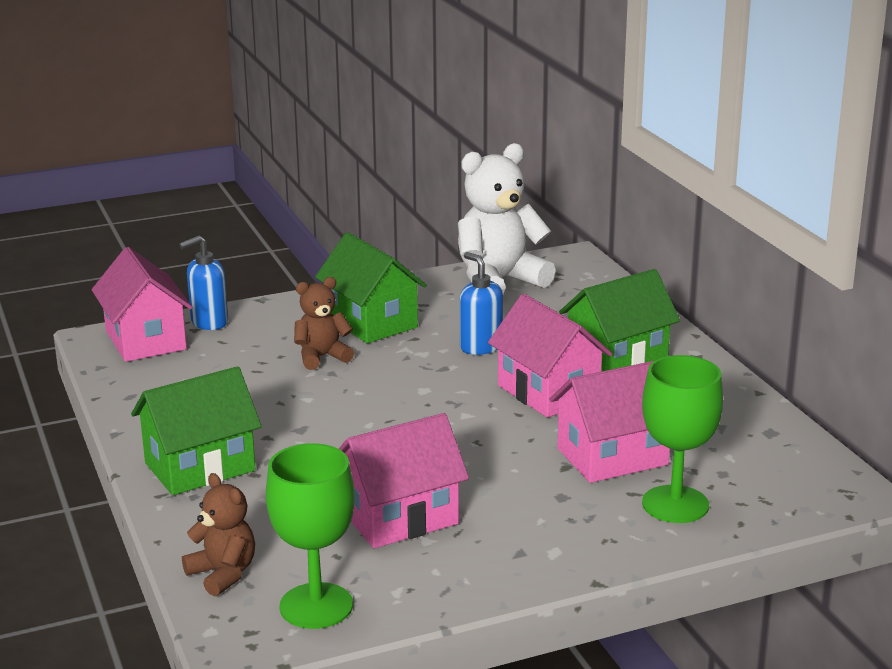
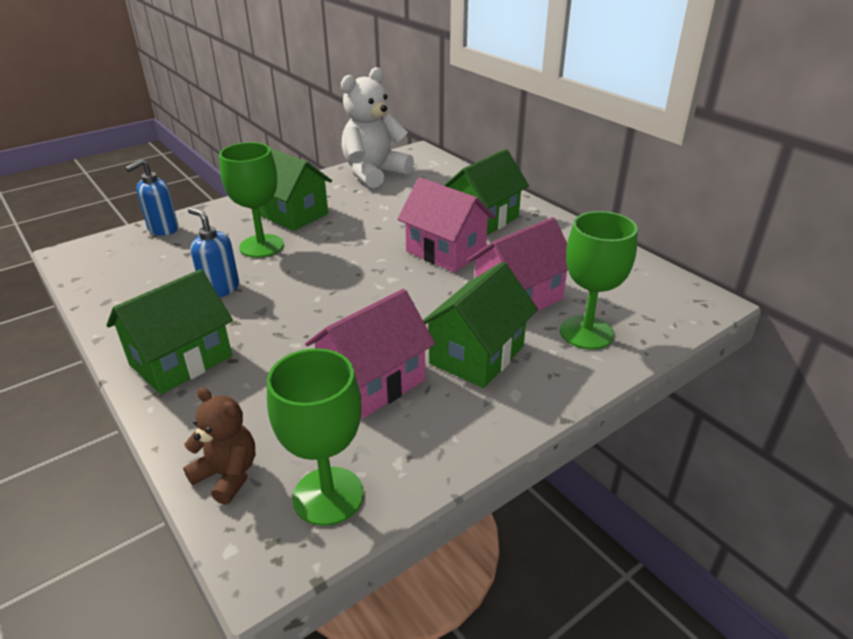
camera: 15 degrees left, 10 degrees up
(145, 340) = (112, 250): pink house -> none
(322, 357) = (261, 246): brown teddy bear -> green goblet
(480, 347) = (380, 223): blue soap dispenser -> blue soap dispenser (220, 289)
(530, 508) = (477, 355): none -> green house

